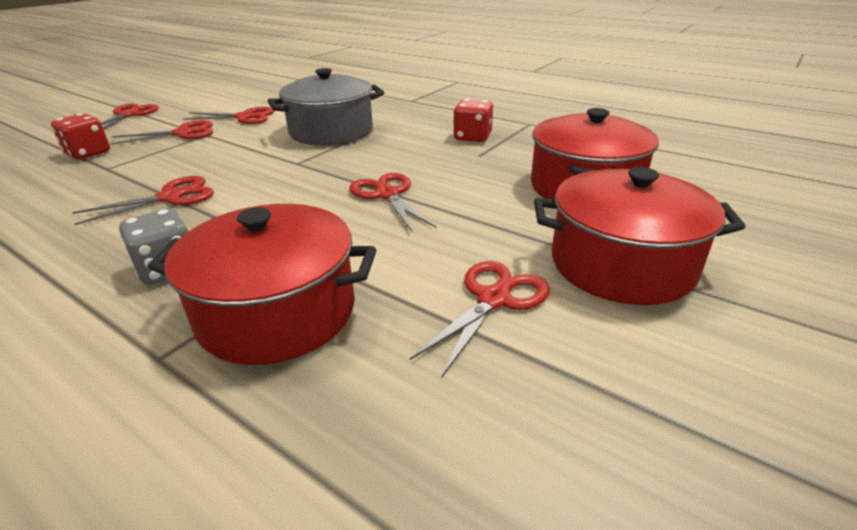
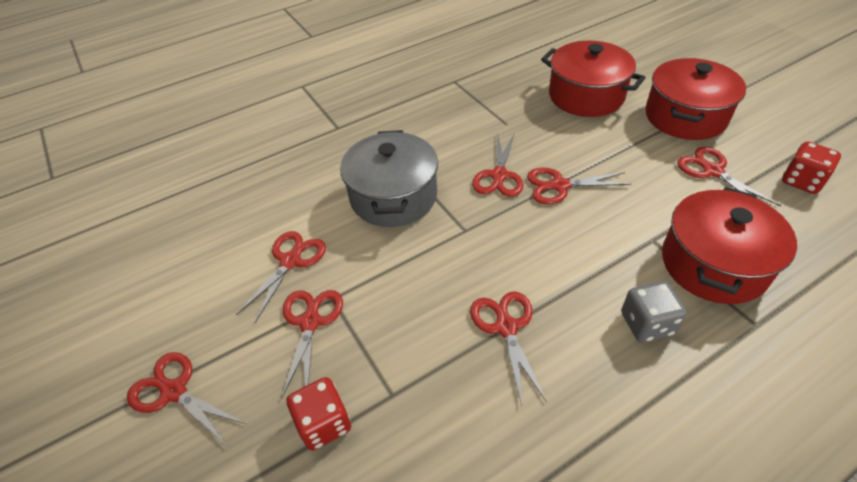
camera: 65 degrees left, 15 degrees up
(386, 164) = (499, 175): none -> red scissors
(472, 137) = (466, 116): red dice -> red dice (801, 181)

